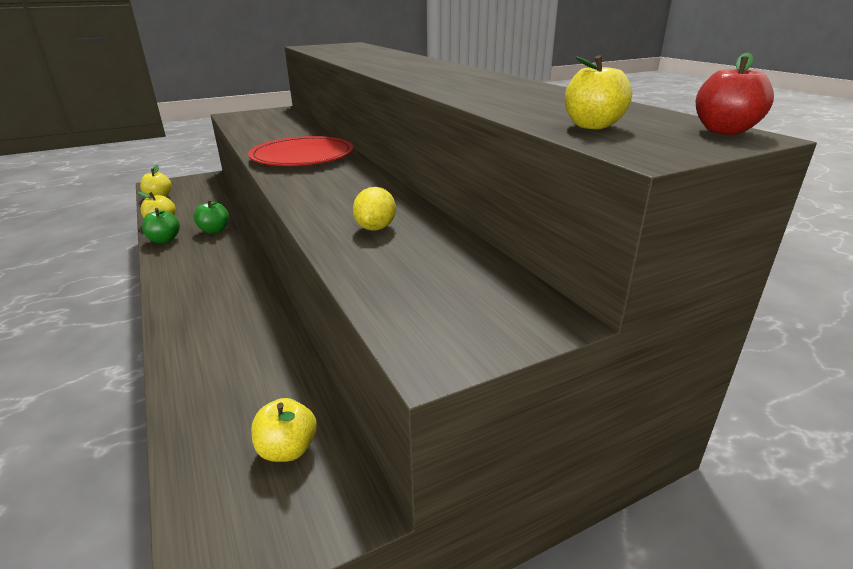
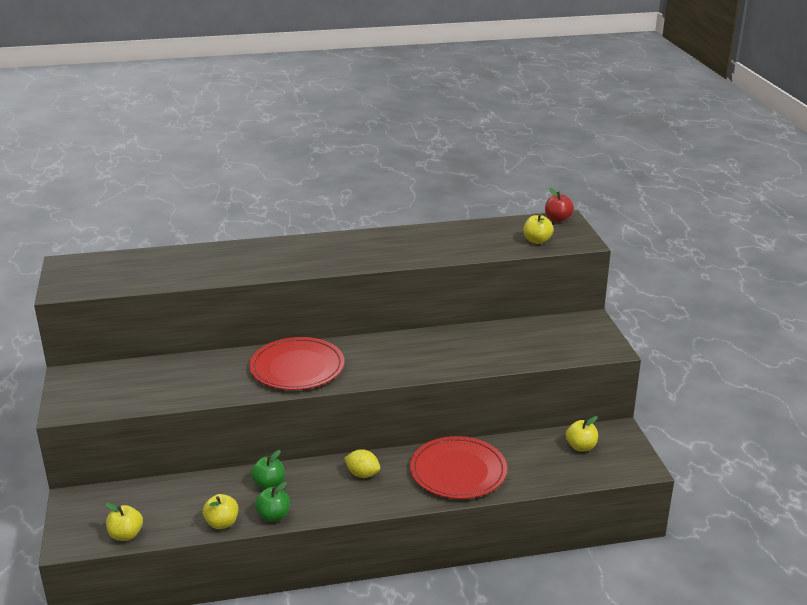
camera: 75 degrees left, 0 degrees up
(224, 328) = (458, 471): none -> red plate
(375, 228) = (476, 349): yellow lemon -> yellow lemon (362, 474)

